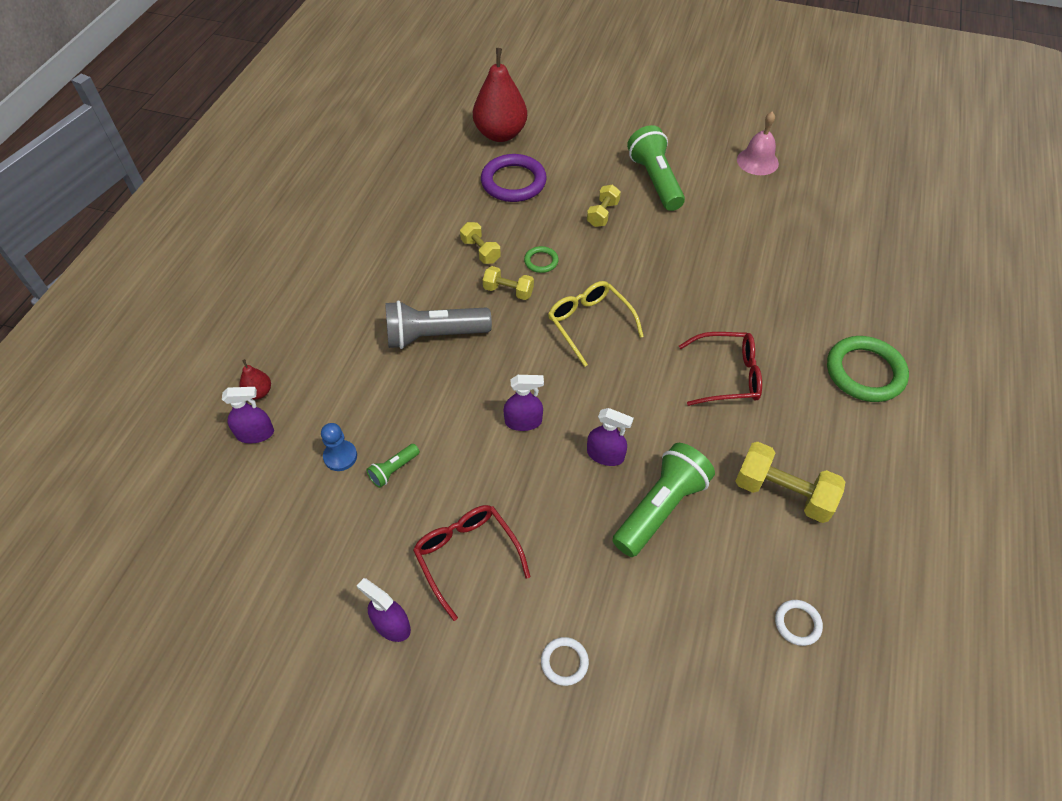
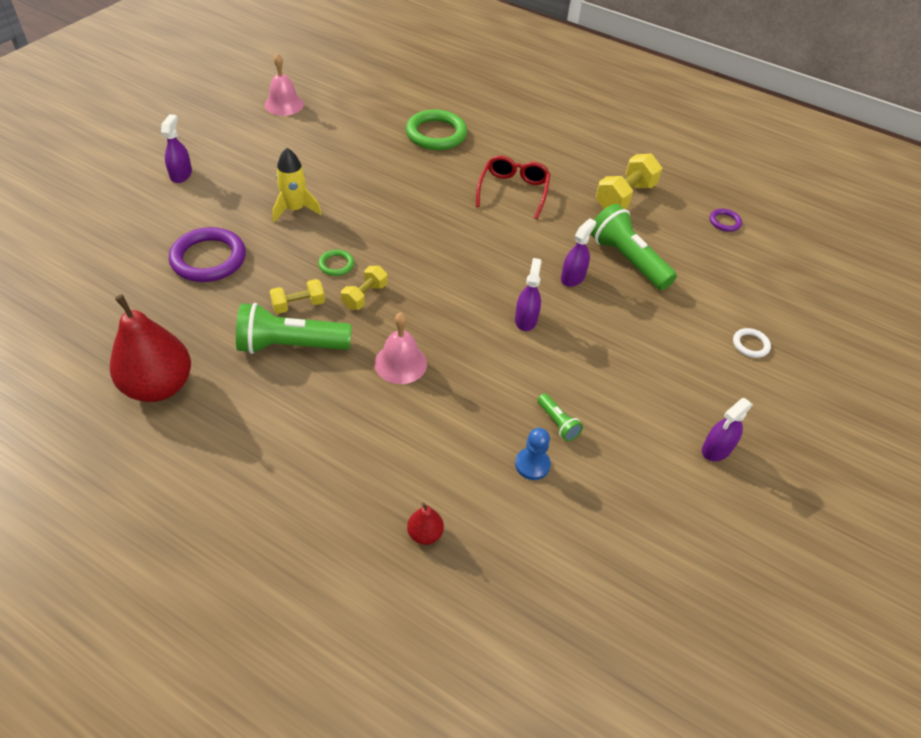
camera: 80 degrees left, 5 degrees down
(255, 434) = (483, 542): purple spray bottle -> purple spray bottle (181, 174)
(434, 335) = (400, 363): grey flashlight -> pink bell
(467, 556) = (656, 385): red glasses -> none
(500, 134) = (122, 252): red pear -> red pear (159, 386)
(589, 324) = (429, 252): yellow glasses -> none
(602, 214) = (295, 209): yellow dumbbell -> yellow rocket
(655, 181) = (270, 166): green flashlight -> green flashlight (291, 345)
(797, 623) = (724, 222): white ring -> purple ring
(865, 372) = (531, 128): green ring -> green ring (436, 134)

